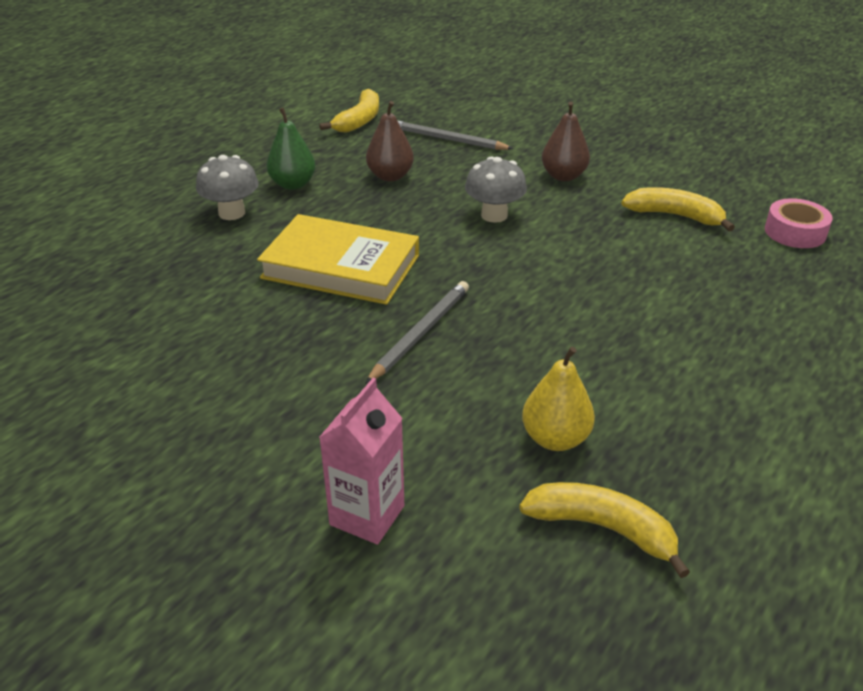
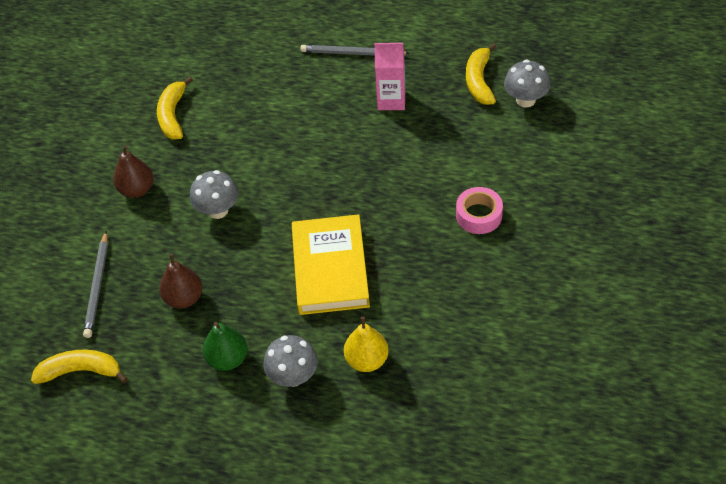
camera: 110 degrees left, 15 degrees up
(367, 515) = (527, 161): pink carton -> pink carton (391, 100)
(420, 333) = (379, 196): grey pencil -> grey pencil (352, 53)
(516, 578) = (525, 100): none -> grey mushroom
(555, 439) = (432, 112): yellow pear -> yellow pear (367, 360)
(795, 232) = (169, 56): pink tape -> pink tape (479, 215)

